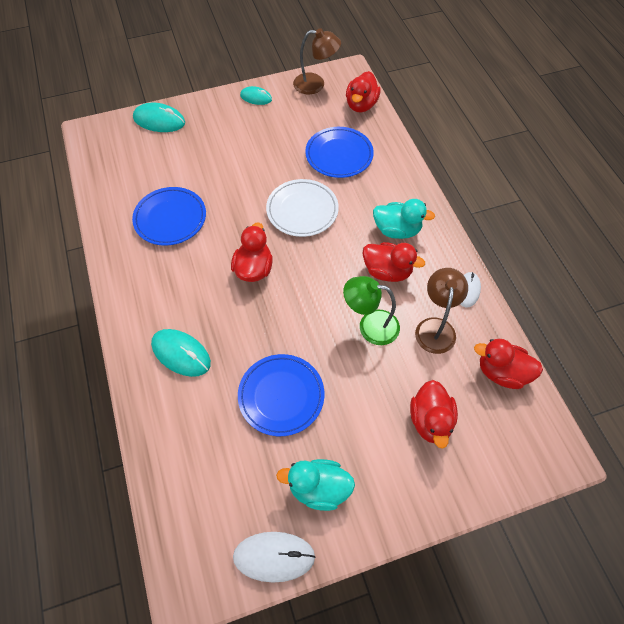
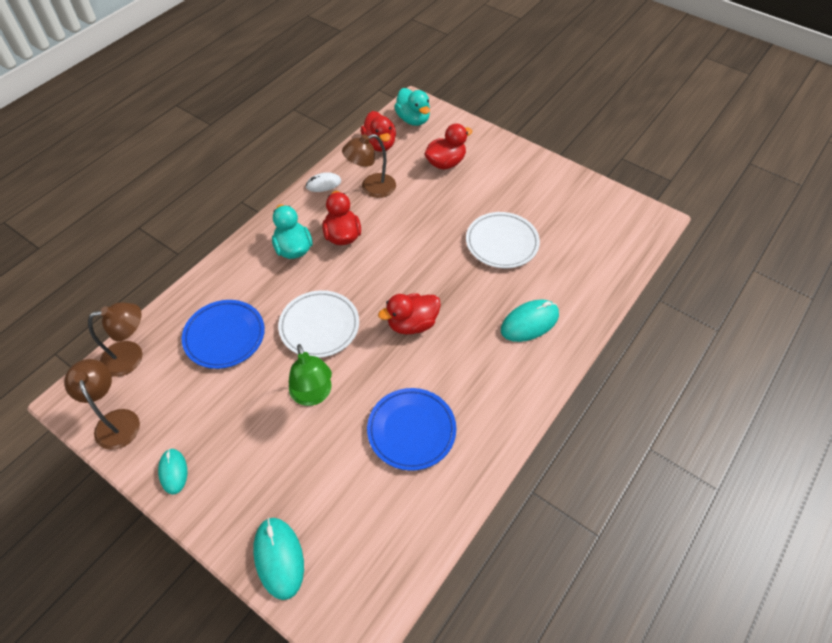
camera: 125 degrees left, 5 degrees down
(181, 354) = (529, 322): turquoise mouse -> turquoise mouse turned 60 degrees clockwise
(274, 556) = (596, 192): white mouse -> none
(281, 396) = (502, 243): blue plate -> white plate
(318, 488) = (540, 193): turquoise duck -> turquoise duck (413, 119)
(361, 105) = (131, 356): red duck -> brown lamp
(370, 326) = (401, 223): green lamp -> green lamp (313, 395)

